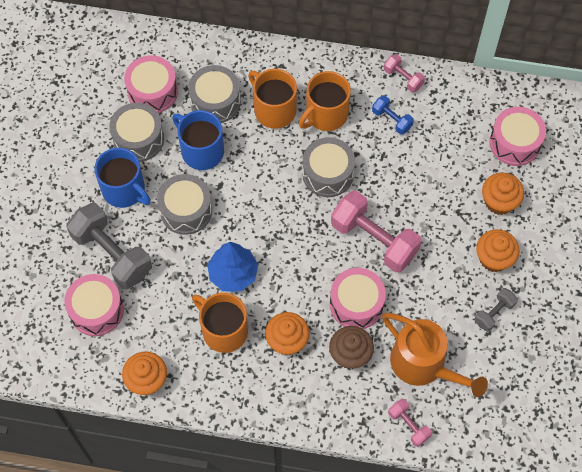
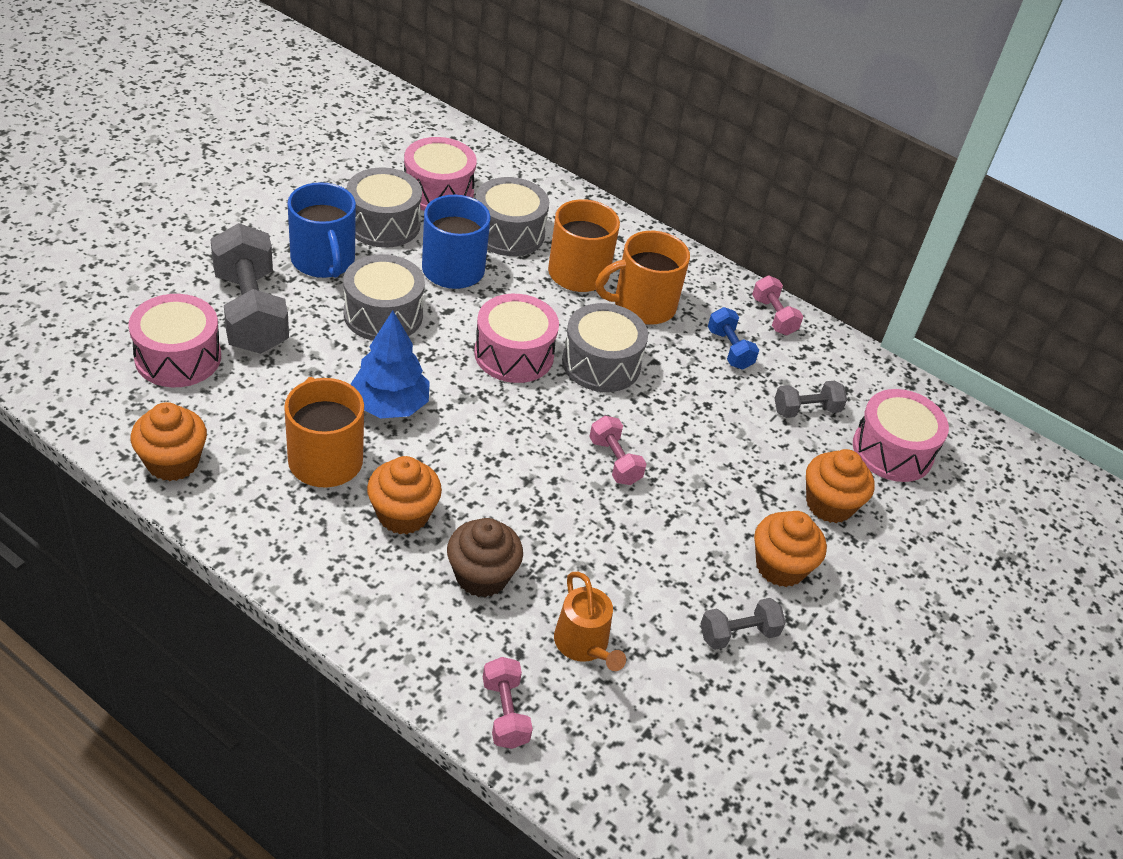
camera: 20 degrees right, 20 degrees down
(356, 304) = (535, 521): pink drum -> pink drum (514, 354)
(374, 240) = (614, 461): pink dumbbell -> pink dumbbell, size x0.50
(423, 364) = (584, 645): orange watering can -> orange watering can, size x0.58
(456, 141) = (806, 410): none -> grey dumbbell

